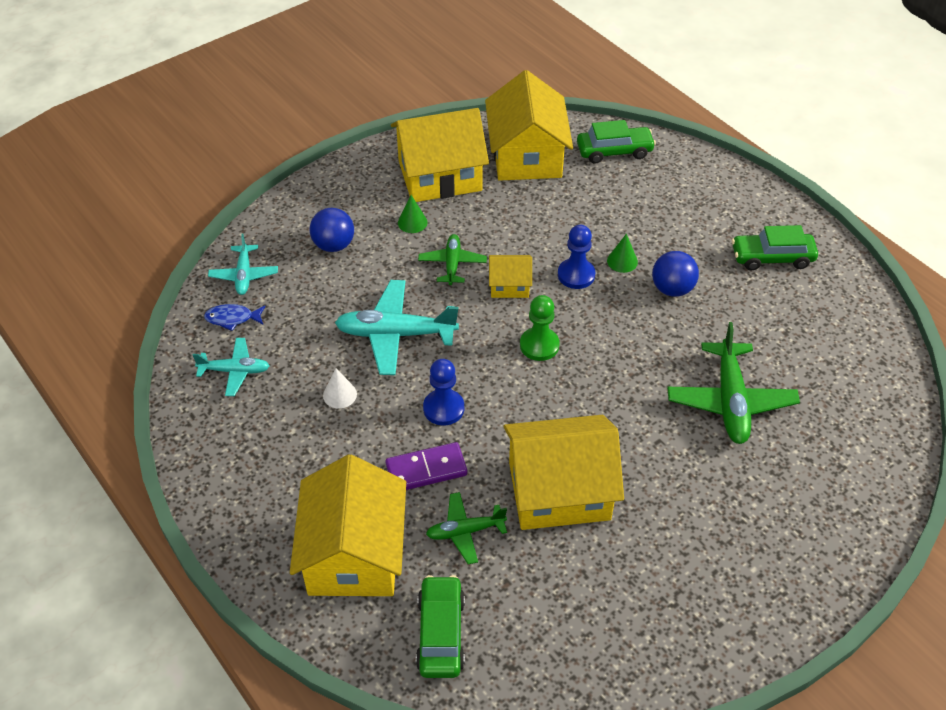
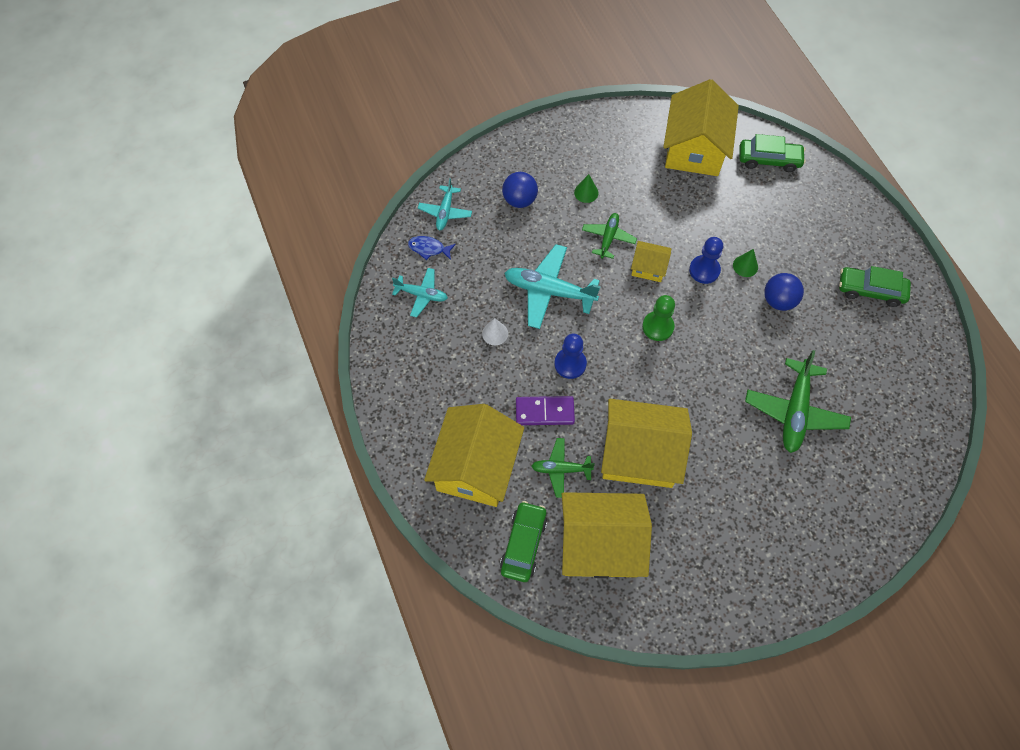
camera: 15 degrees right, 15 degrees up
(440, 176) = (619, 153): yellow house -> yellow house (600, 544)

